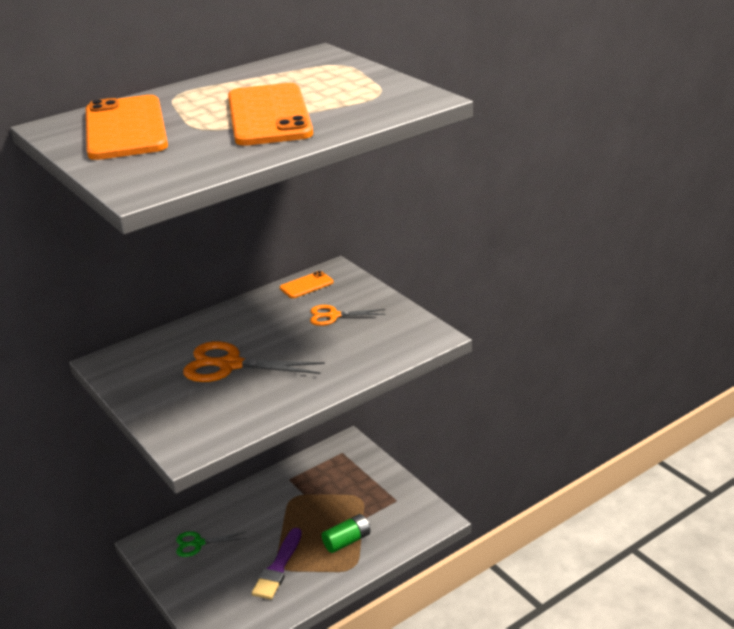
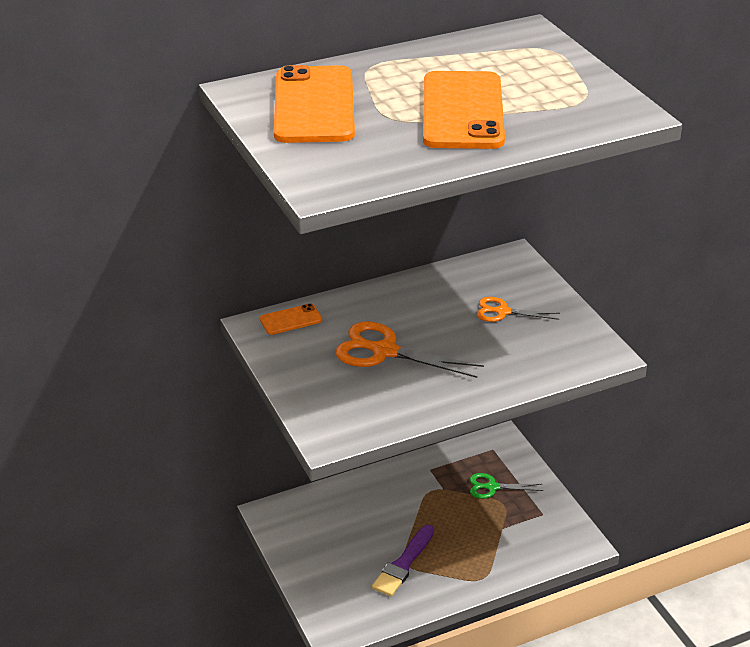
camera: 10 degrees right, 5 degrees up
(198, 543) = (323, 523): green scissors -> green scissors (492, 487)
(306, 285) = (480, 270): orange phone -> orange phone (291, 320)
(347, 541) = (481, 549): green battery -> none

